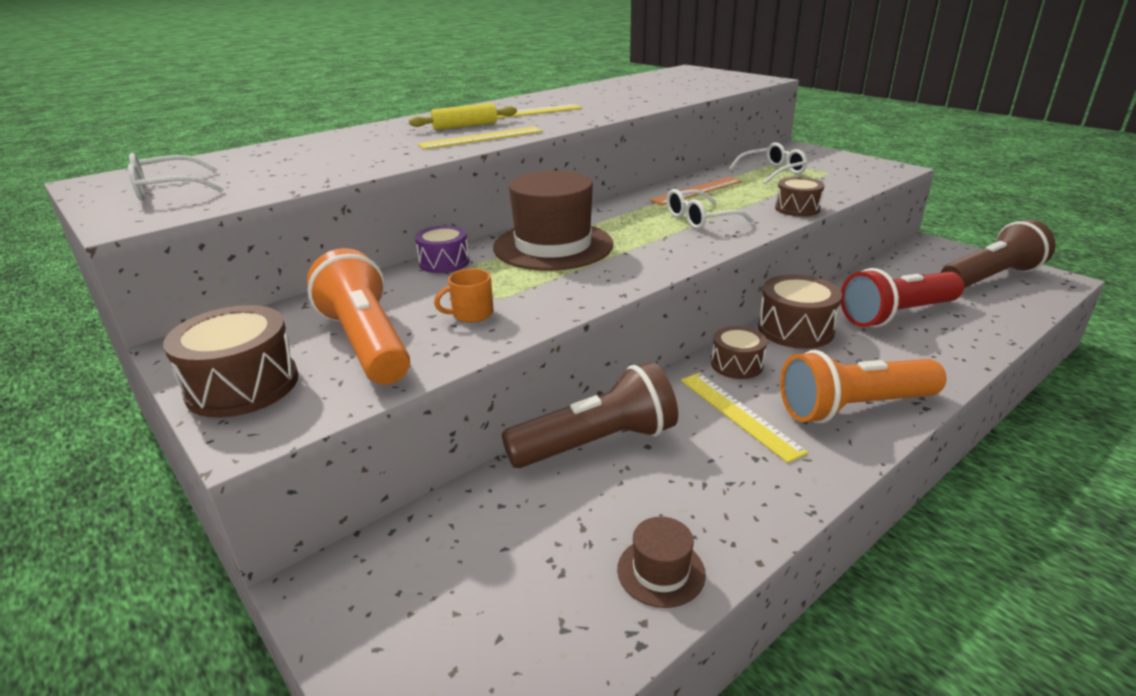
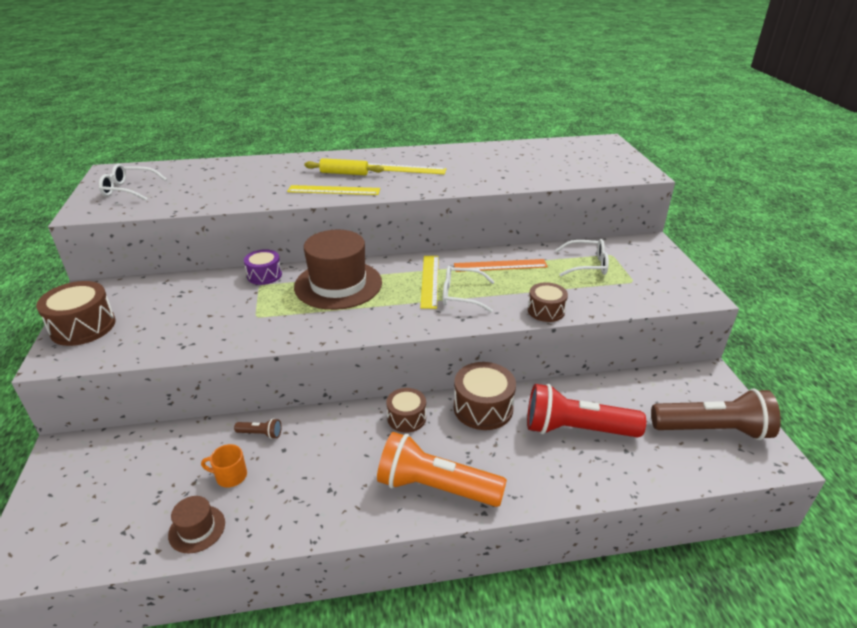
camera: 30 degrees right, 5 degrees up
(366, 343) = (159, 322): orange flashlight -> none
(471, 314) = (228, 323): orange mug -> orange mug (230, 476)
(597, 443) = (260, 434): brown flashlight -> brown flashlight, size x0.40
(739, 414) = (360, 455): yellow ruler -> yellow ruler (430, 281)

